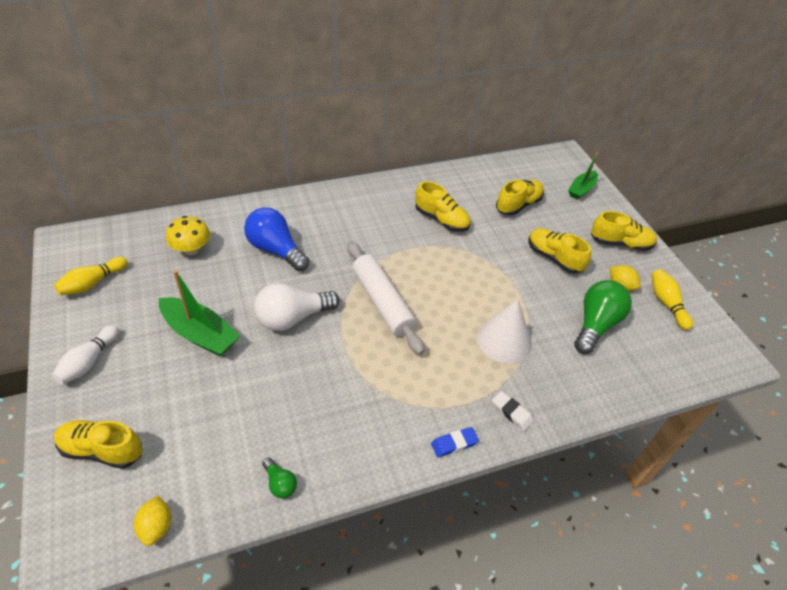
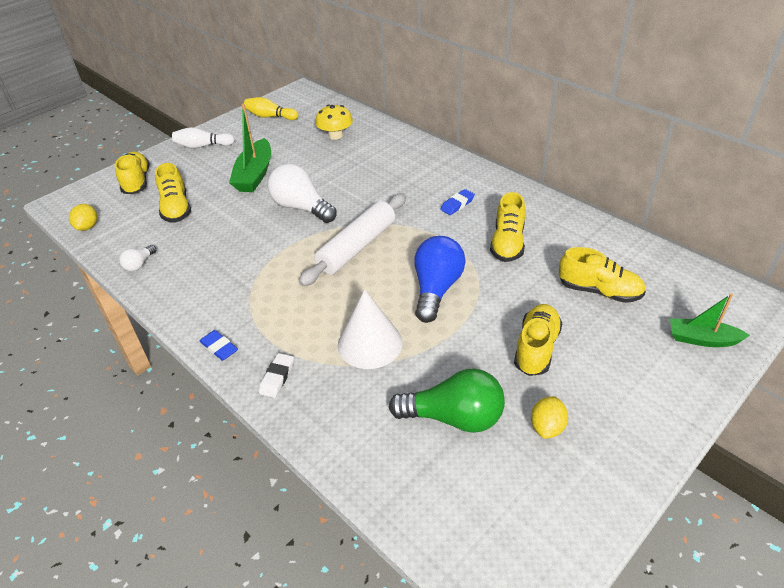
camera: 70 degrees right, 5 degrees down
(156, 527) = (87, 227): yellow lemon -> yellow lemon turned 60 degrees counterclockwise
(275, 250) = (370, 170): blue light bulb -> blue light bulb (436, 289)
(280, 483) = (139, 264): green light bulb -> white light bulb
(374, 222) = (457, 204): none -> blue eraser
(620, 243) = (633, 408): yellow shoe -> yellow shoe (176, 208)
(666, 303) = (558, 489): yellow bowling pin -> none

